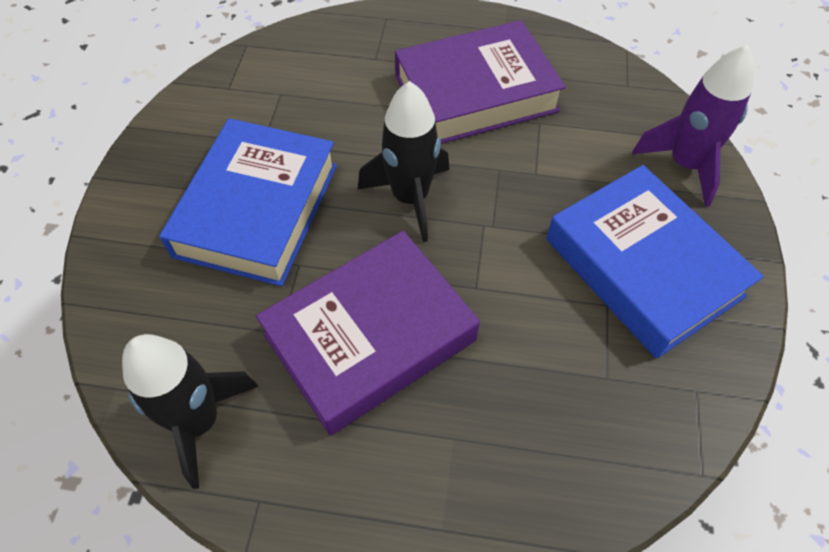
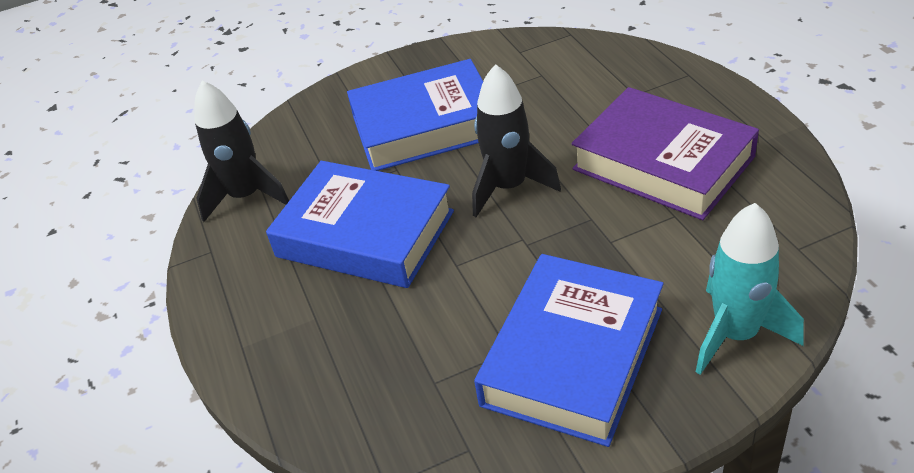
camera: 65 degrees right, 15 degrees down
(370, 337) = (365, 234): purple book -> blue book
(685, 165) = (736, 334): purple rocket -> turquoise rocket

